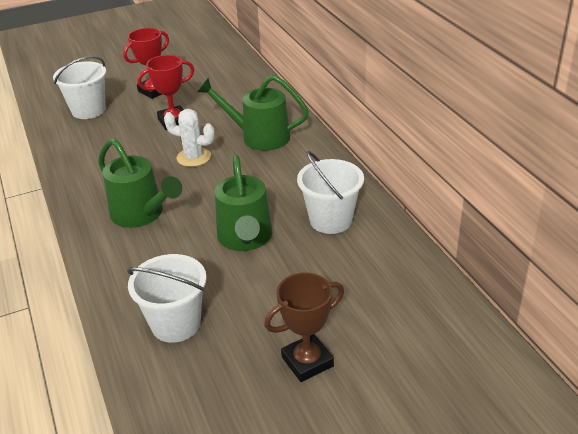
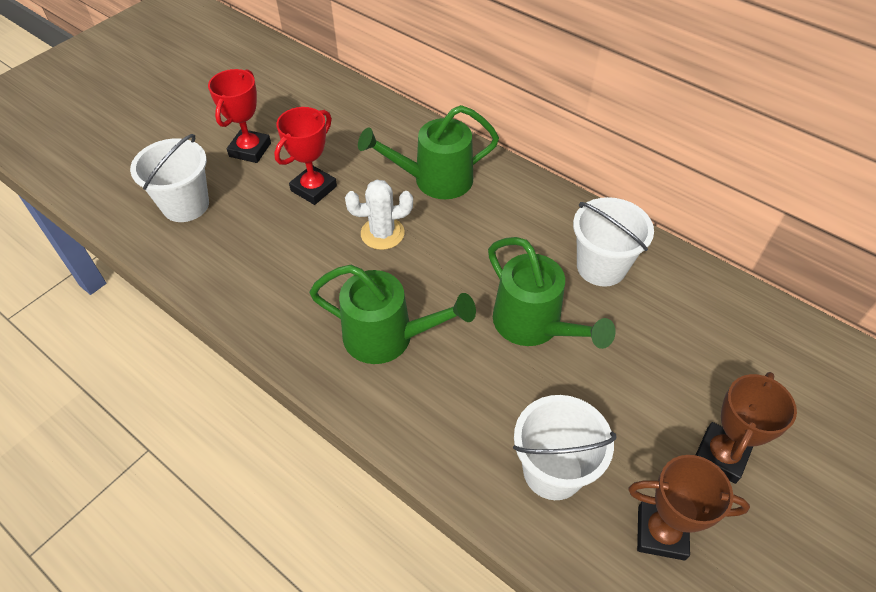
camera: 30 degrees left, 15 degrees up
(215, 387) = (661, 532): none -> brown trophy

